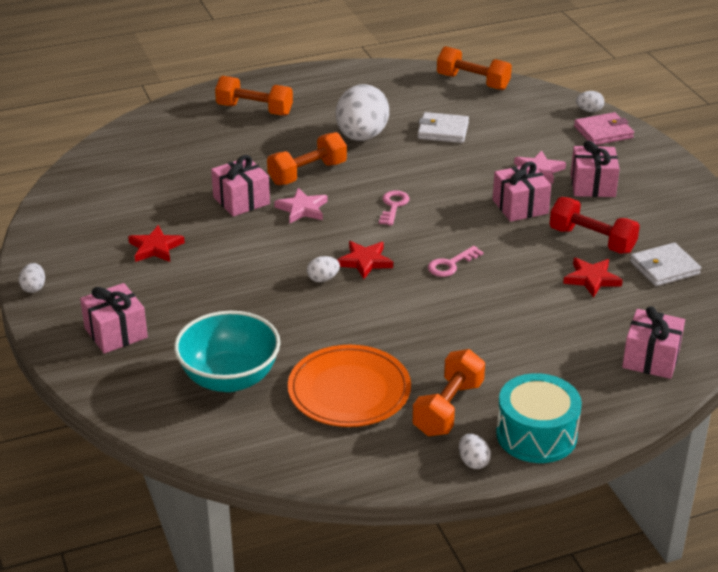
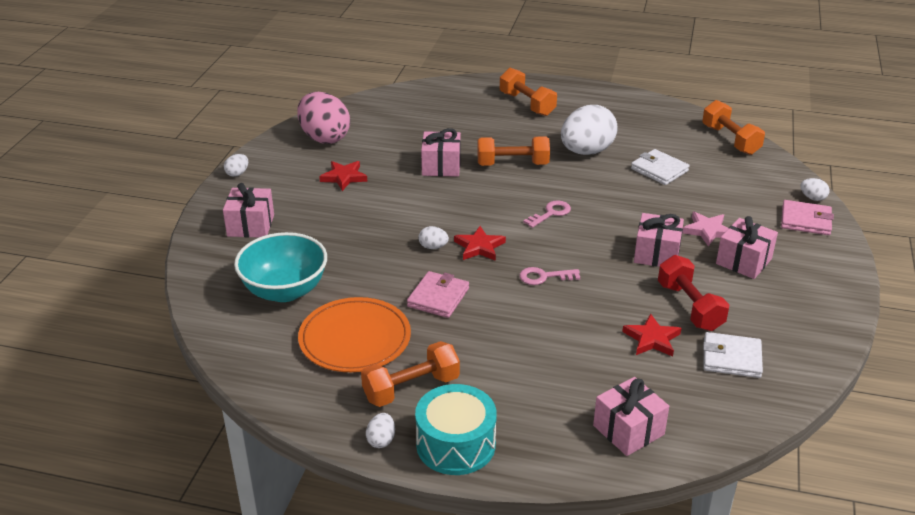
camera: 35 degrees right, 0 degrees up
(85, 216) = (324, 138): none -> pink egg
(302, 209) = (478, 189): pink star -> none
(380, 321) = (438, 297): none -> pink wallet

